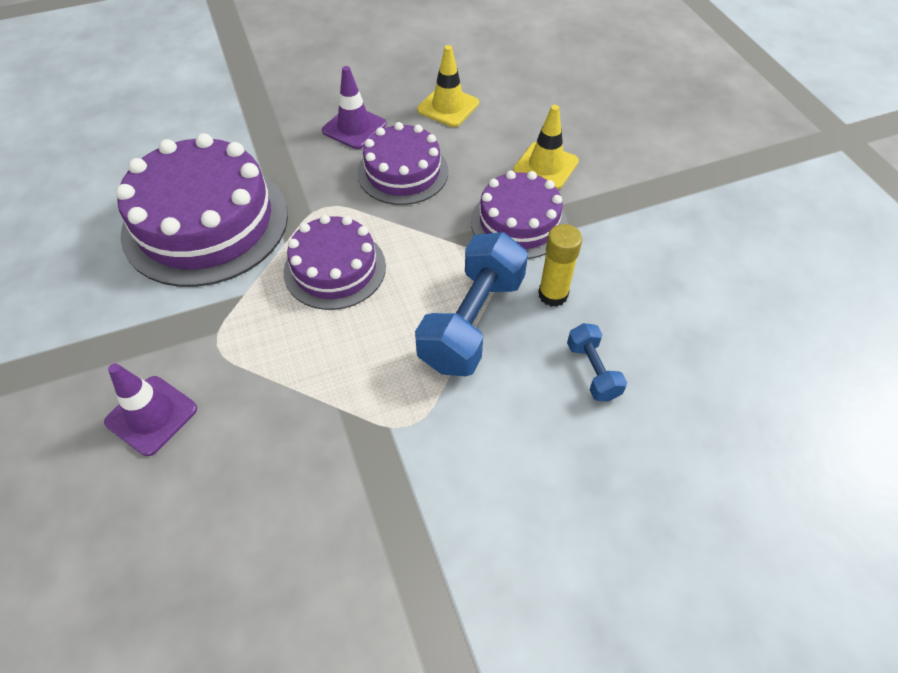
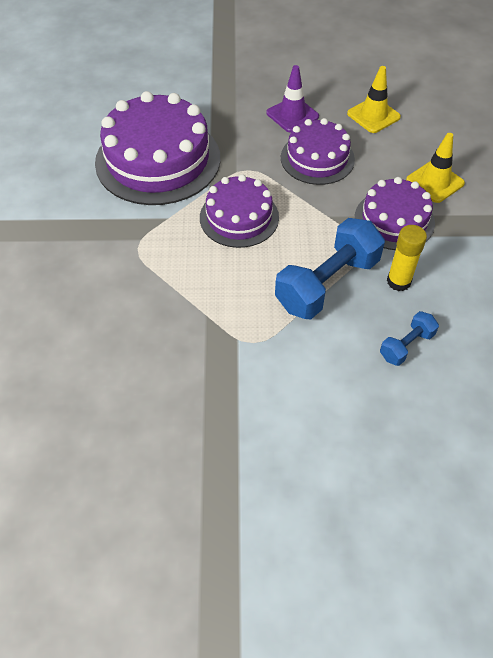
camera: 20 degrees right, 0 degrees up
(151, 415) = (79, 282): purple traffic cone -> none
(592, 371) = (406, 346): blue dumbbell -> blue dumbbell turned 45 degrees clockwise

